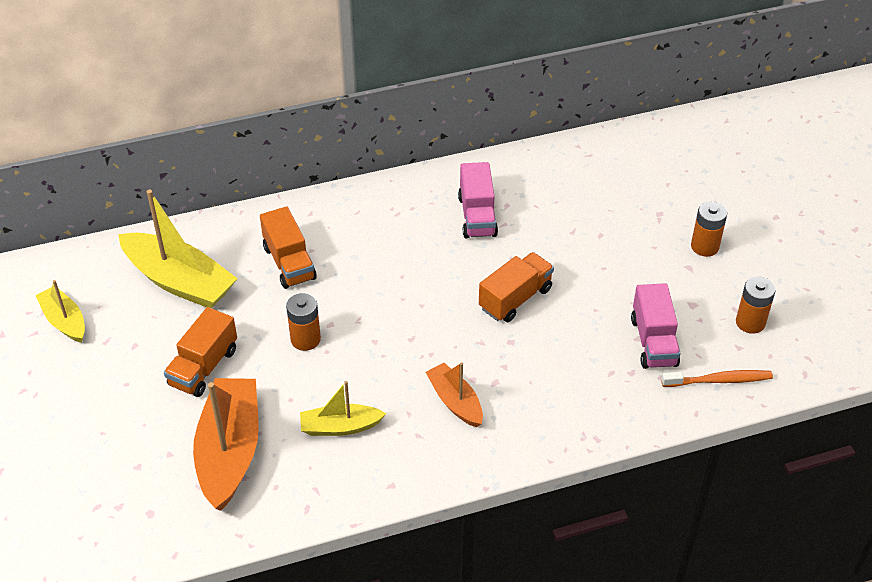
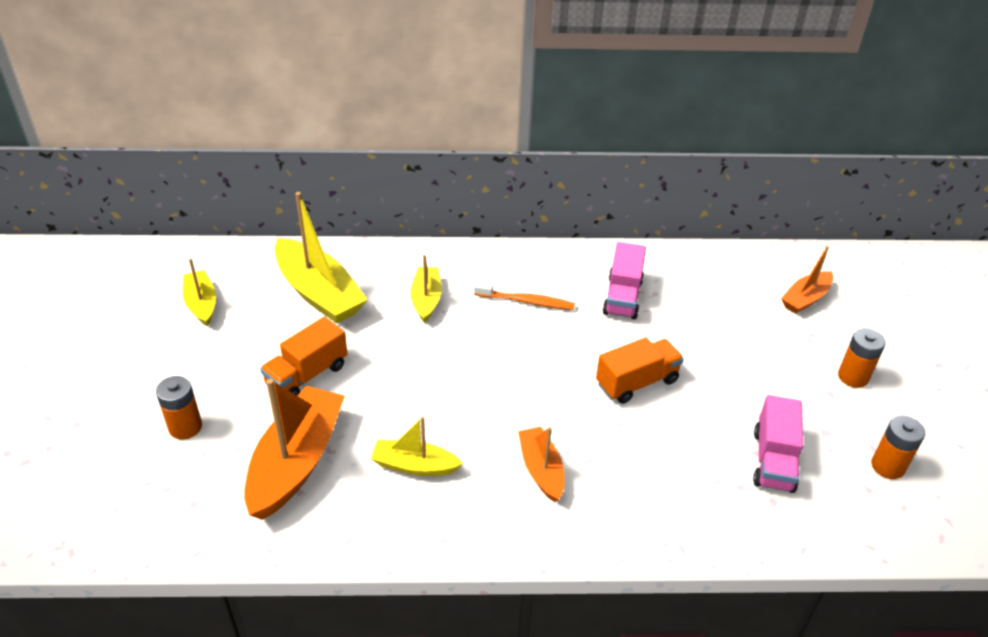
camera: 15 degrees right, 5 degrees down
(289, 263) = (426, 299): orange truck -> yellow boat
(305, 339) = (414, 372): orange battery -> orange battery (185, 427)
(646, 178) = (805, 299): none -> orange boat
(719, 380) = (838, 520): orange toothbrush -> orange toothbrush (526, 301)

